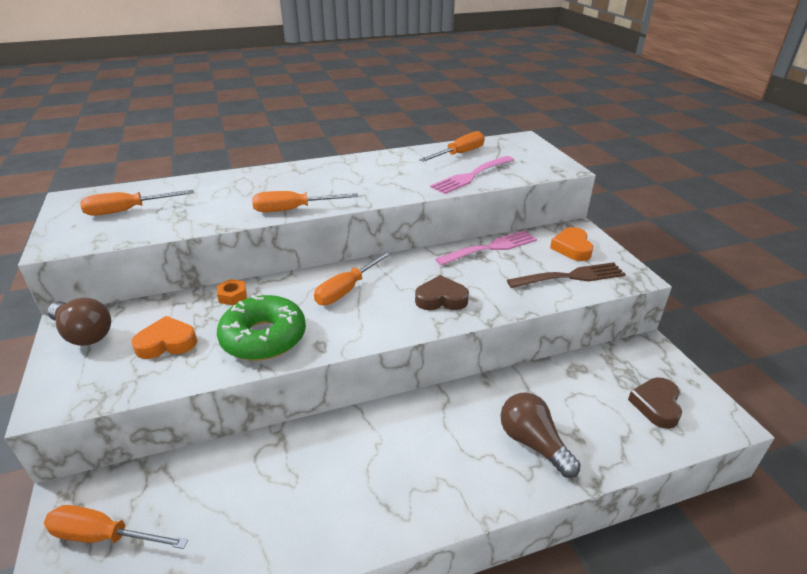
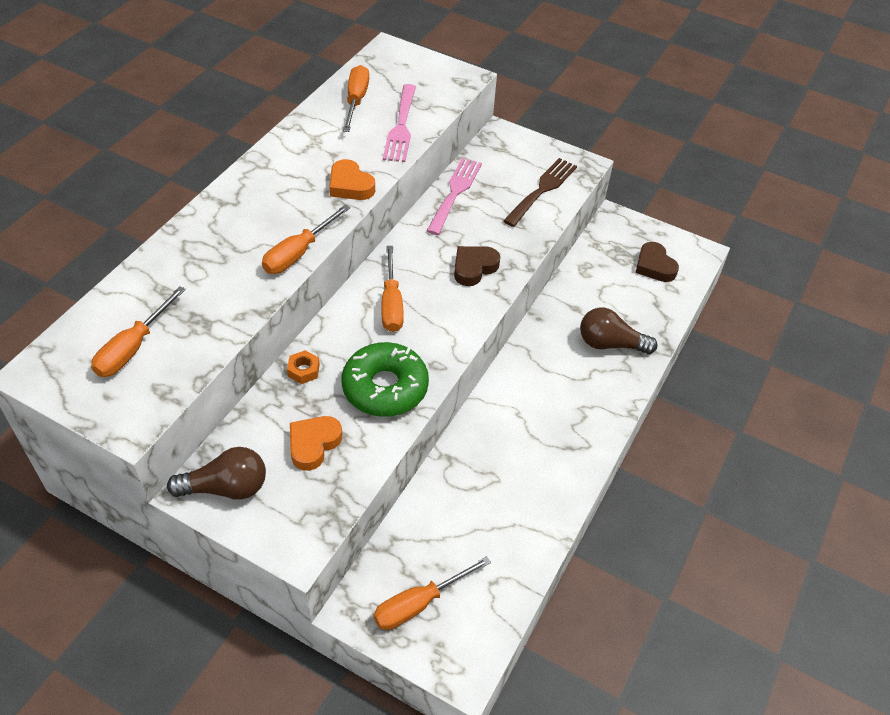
camera: 45 degrees left, 15 degrees up
(572, 248) = (515, 158): orange heart -> orange heart (350, 185)

